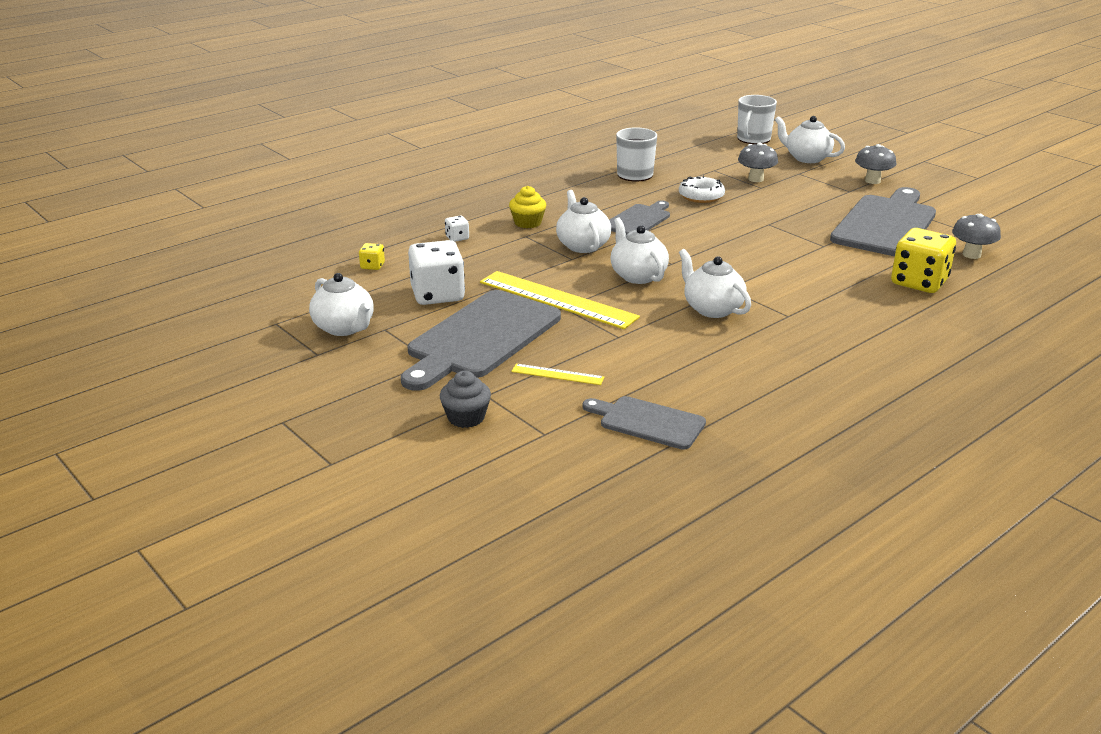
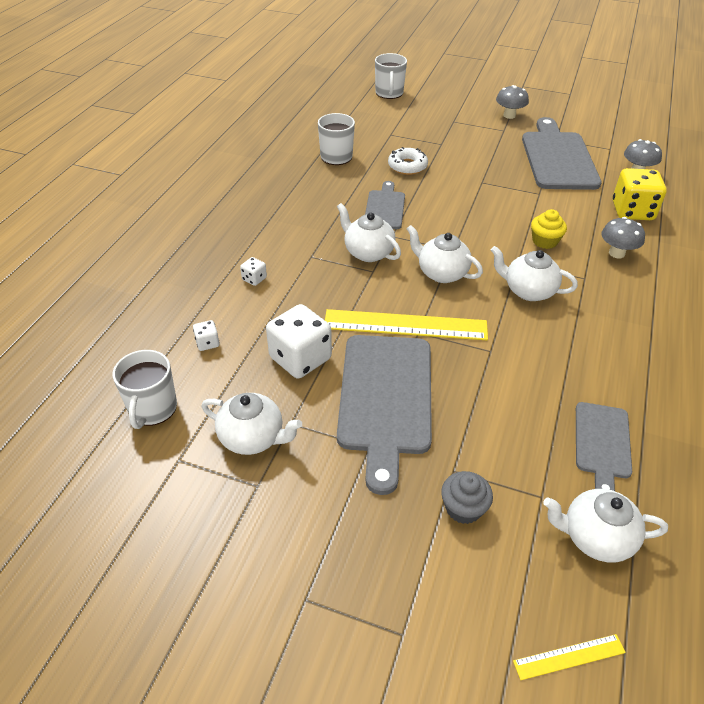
camera: 30 degrees left, 15 degrees up
(288, 291) = (152, 409): none -> white mug
(372, 266) = (207, 343): yellow dice -> white dice
(528, 223) = (299, 240): yellow cupcake -> yellow cupcake (545, 241)
(557, 374) = (486, 417): yellow ruler -> yellow ruler (569, 657)
(648, 422) = (602, 443): grey cutting board -> grey cutting board turned 75 degrees counterclockwise
(756, 179) = (430, 136): grey mushroom -> grey mushroom (616, 253)
(806, 158) = (444, 104): white teapot -> white teapot (595, 537)

